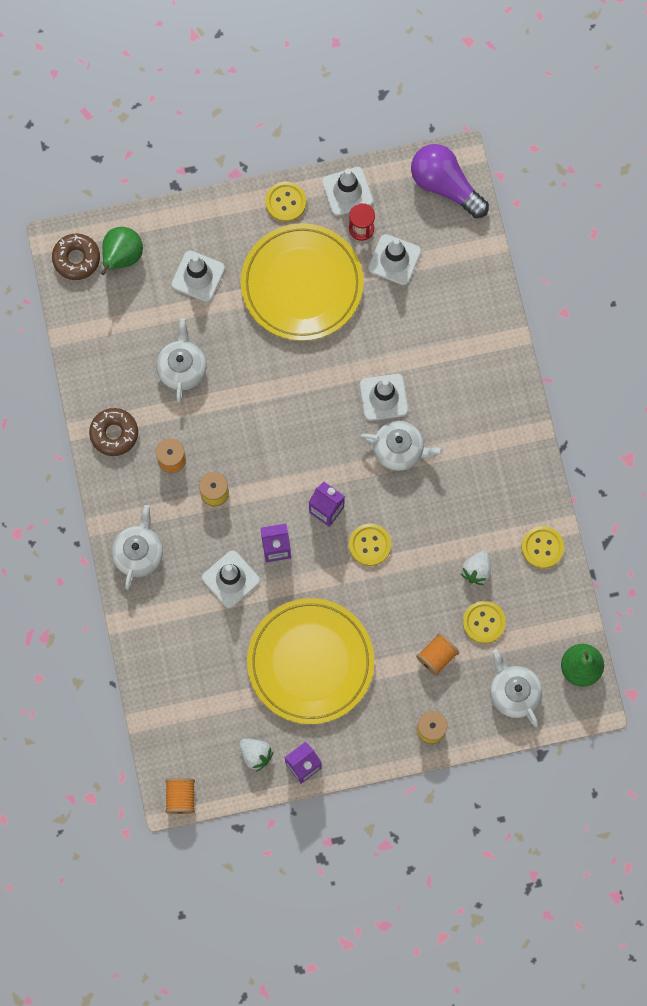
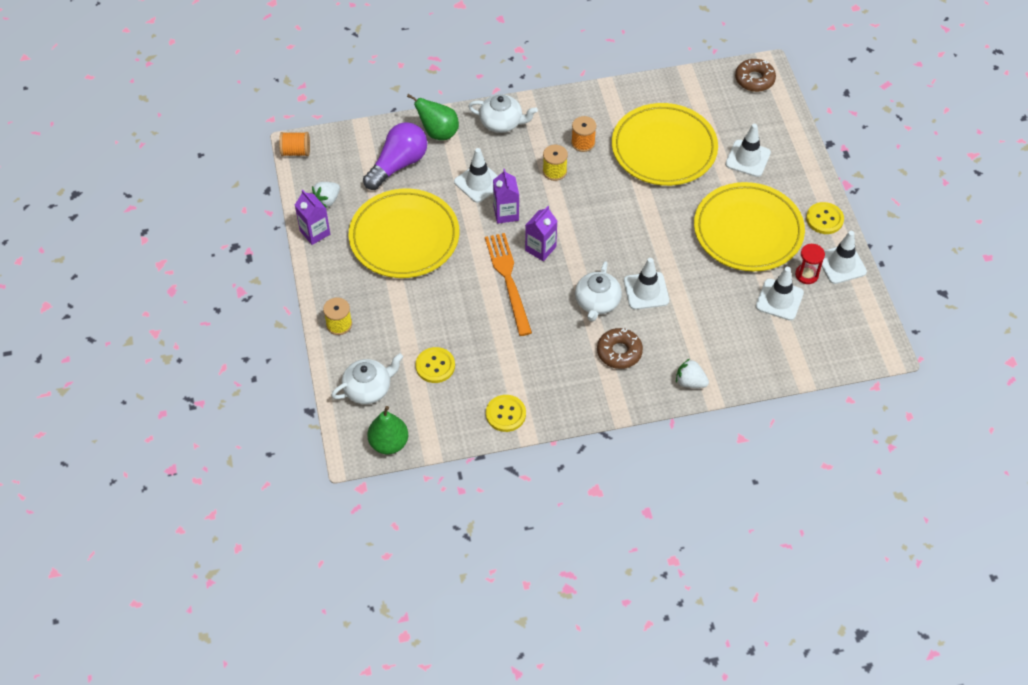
camera: 90 degrees right, 20 degrees down
(114, 433) = (604, 105): brown donut -> brown donut (619, 352)
(122, 257) = (759, 108): green pear -> green pear (438, 133)
(182, 368) = (664, 149): white teapot -> yellow plate
(370, 545) = (508, 280): yellow button -> orange fork
(437, 656) = (405, 329): orange spool -> none
(445, 185) = (858, 340): purple light bulb -> purple light bulb (398, 165)
(476, 570) = (484, 361): white strawberry -> white strawberry (690, 382)

